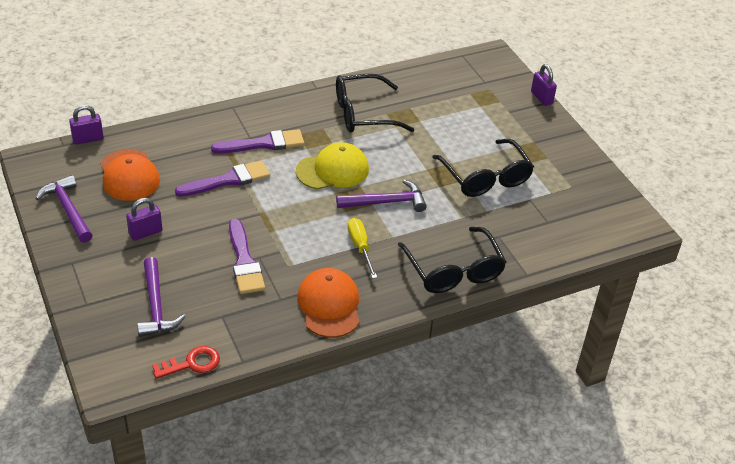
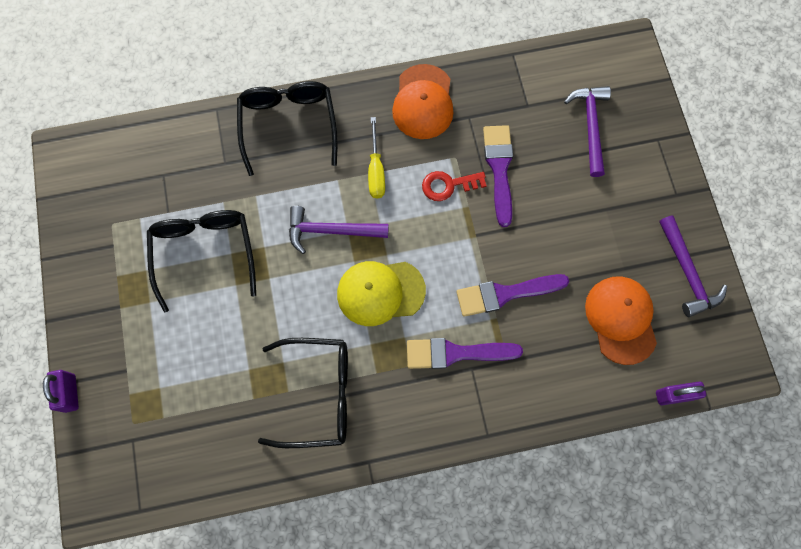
camera: 165 degrees left, 30 degrees up
(145, 233) = (601, 224): purple padlock -> none
(192, 363) = (558, 58): red key -> red key (448, 185)

